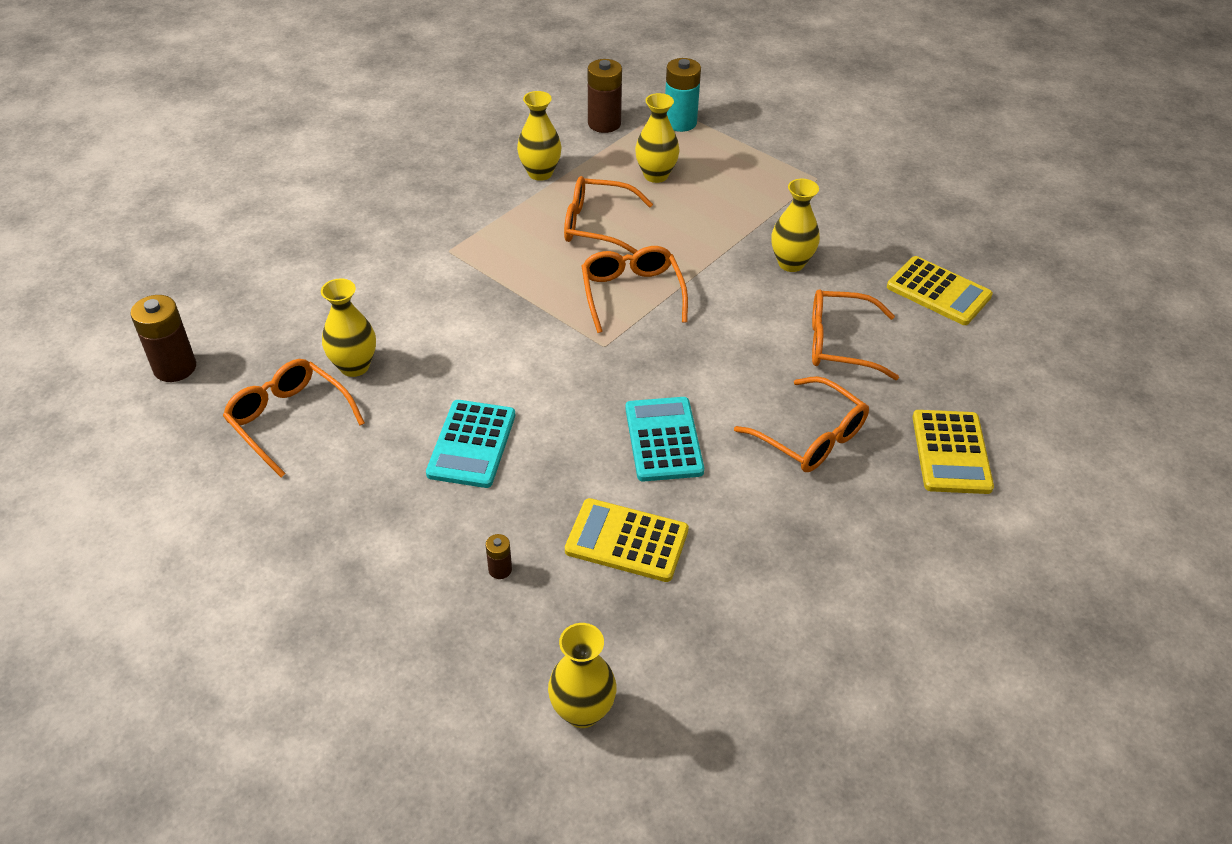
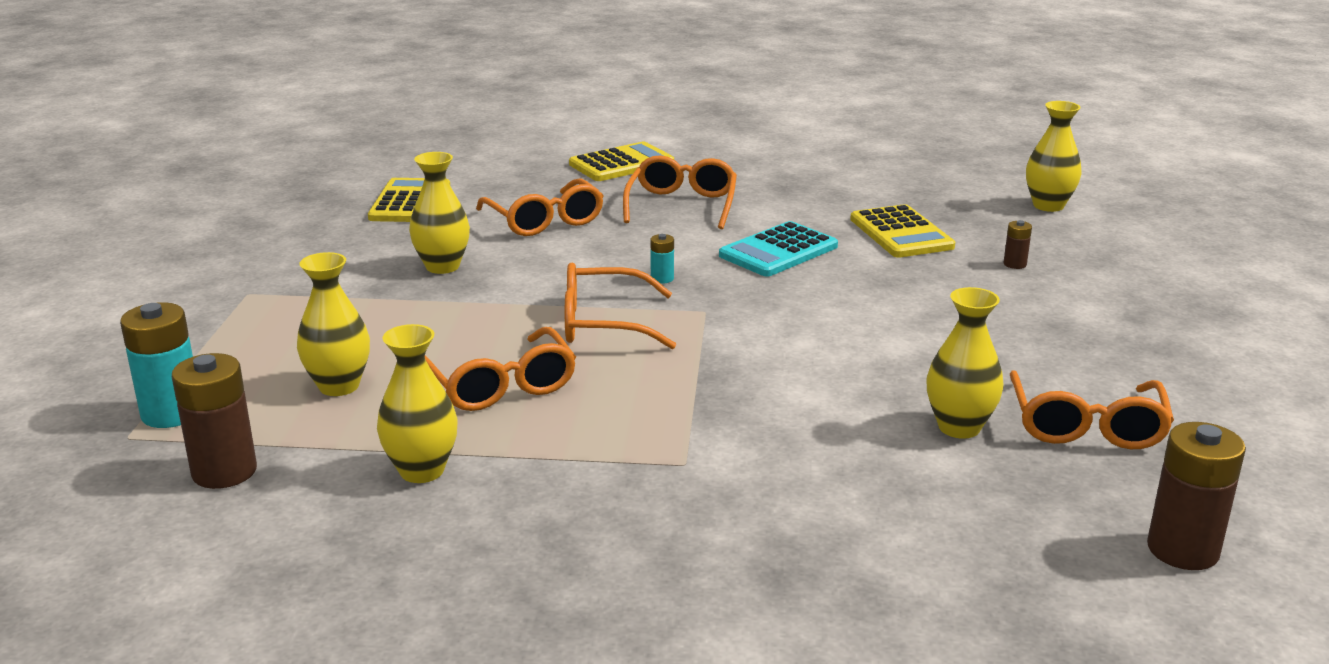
camera: 125 degrees left, 20 degrees down
(472, 444) = (931, 322): turquoise calculator -> none
(632, 295) = (605, 323): orange glasses -> orange glasses turned 45 degrees clockwise
(674, 352) = (662, 278): none -> turquoise battery

